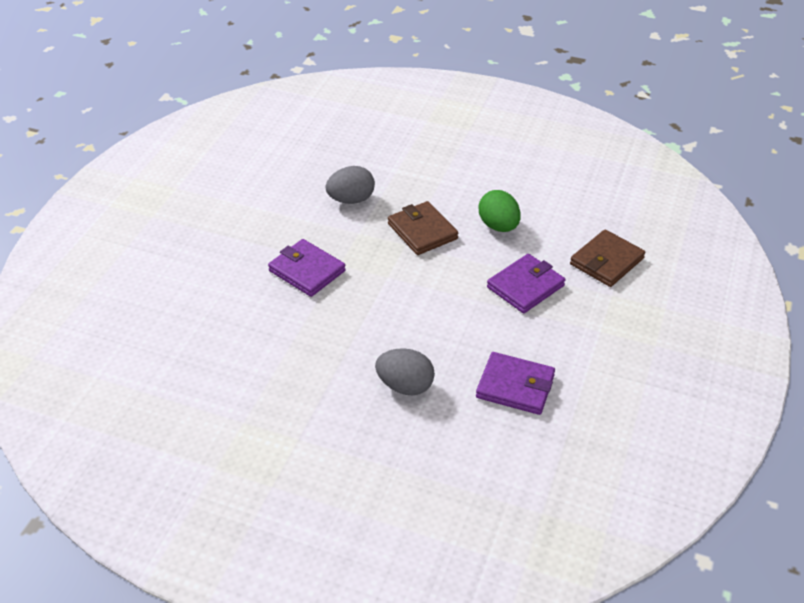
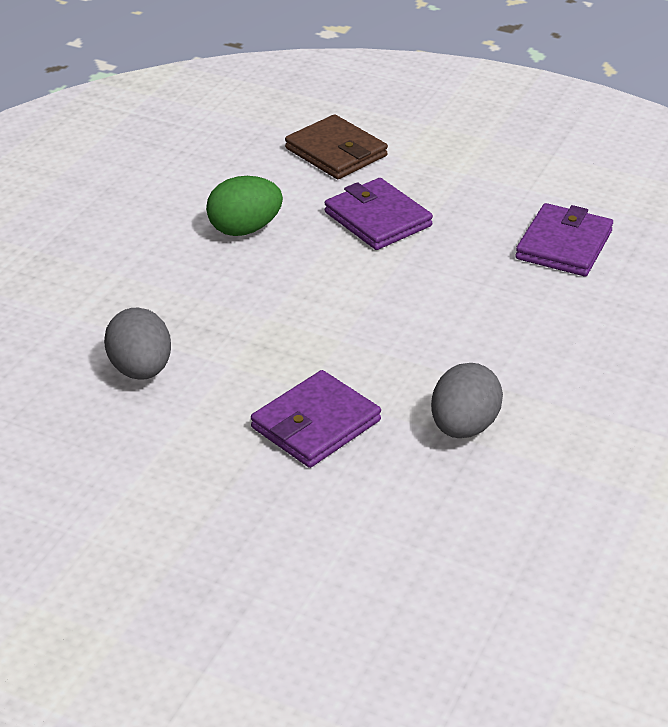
camera: 85 degrees left, 5 degrees down
(405, 386) = (568, 335): grey egg -> grey egg (464, 427)
(422, 231) = (240, 299): brown wallet -> none

